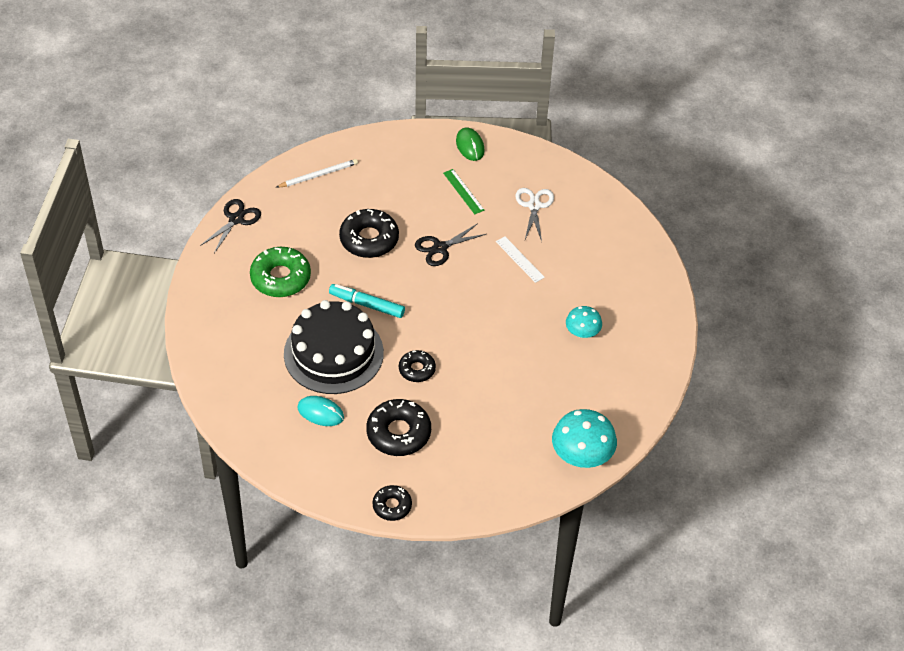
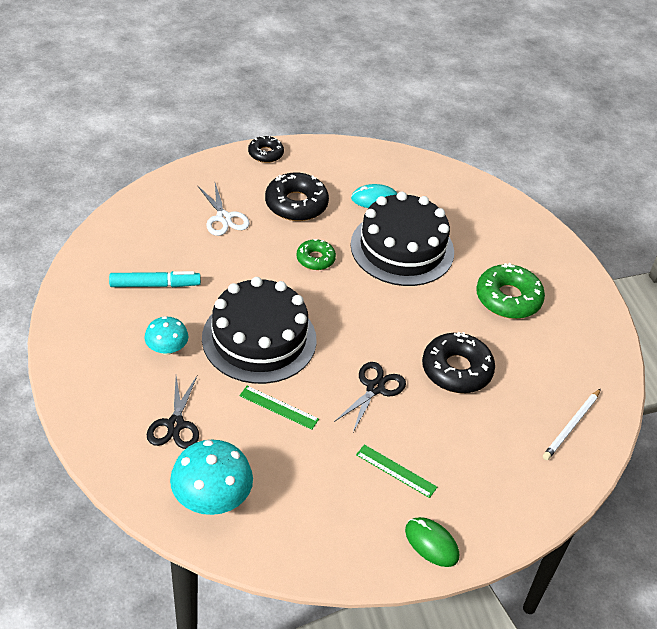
camera: 150 degrees right, 5 degrees down
(236, 219) = (604, 341): black scissors -> black scissors (175, 425)
(367, 304) = (406, 301): turquoise marker -> turquoise marker (155, 285)
(417, 369) = (315, 259): black donut -> green donut
(506, 315) = (259, 339): none -> black cake
(520, 259) = (278, 407): white ruler -> green ruler
(534, 206) = (299, 485): white scissors -> white scissors (223, 218)
(582, 455) = (117, 236): turquoise mushroom -> turquoise mushroom (211, 498)

